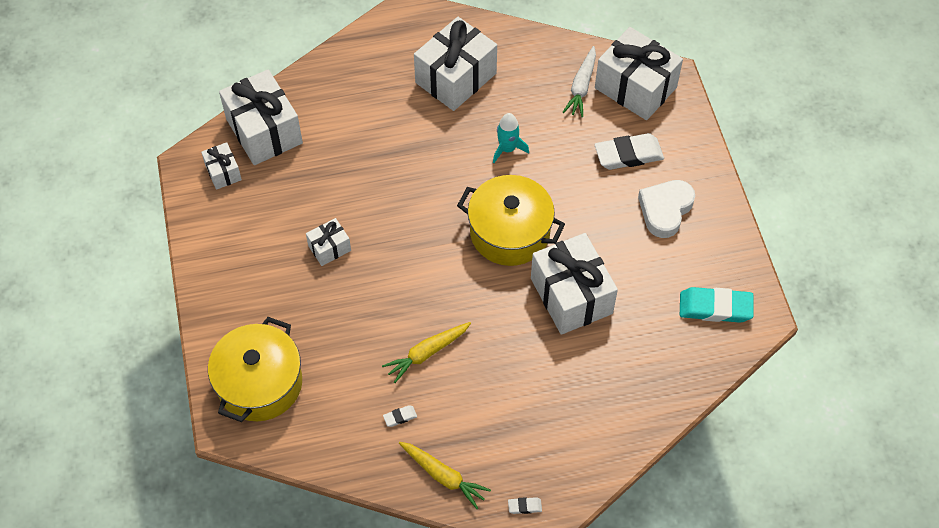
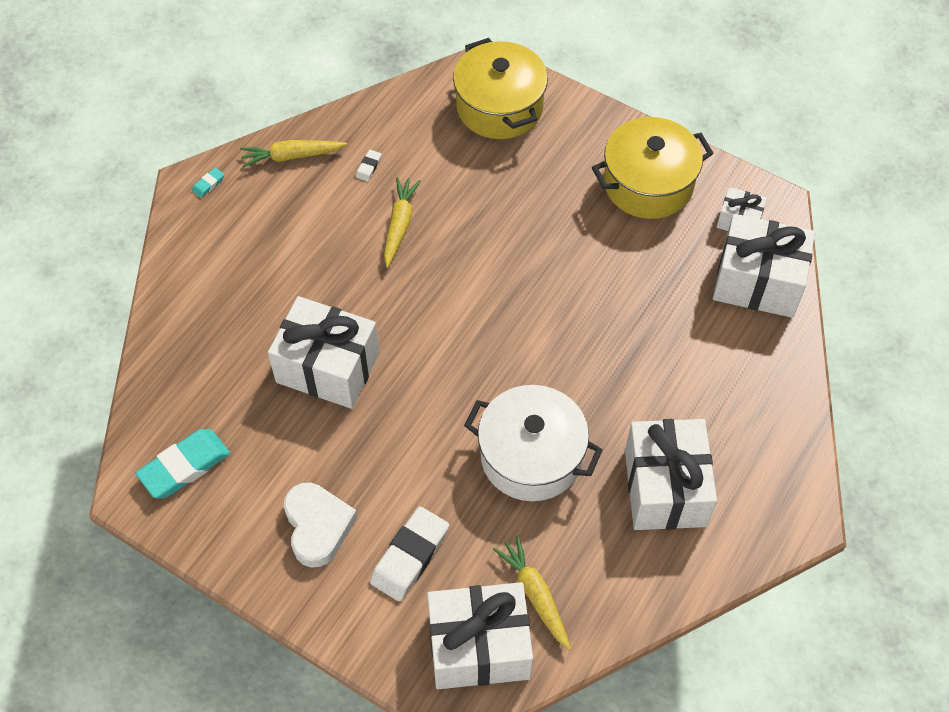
camera: 135 degrees right, 0 degrees up
(329, 248) = (574, 236): white gift -> none
(507, 149) = (531, 456): turquoise rocket -> white pot
(510, 232) = (440, 377): yellow pot -> yellow pot (648, 184)
(524, 506) = (208, 184): white eraser -> turquoise eraser
(581, 87) = (535, 594): white carrot -> yellow carrot

